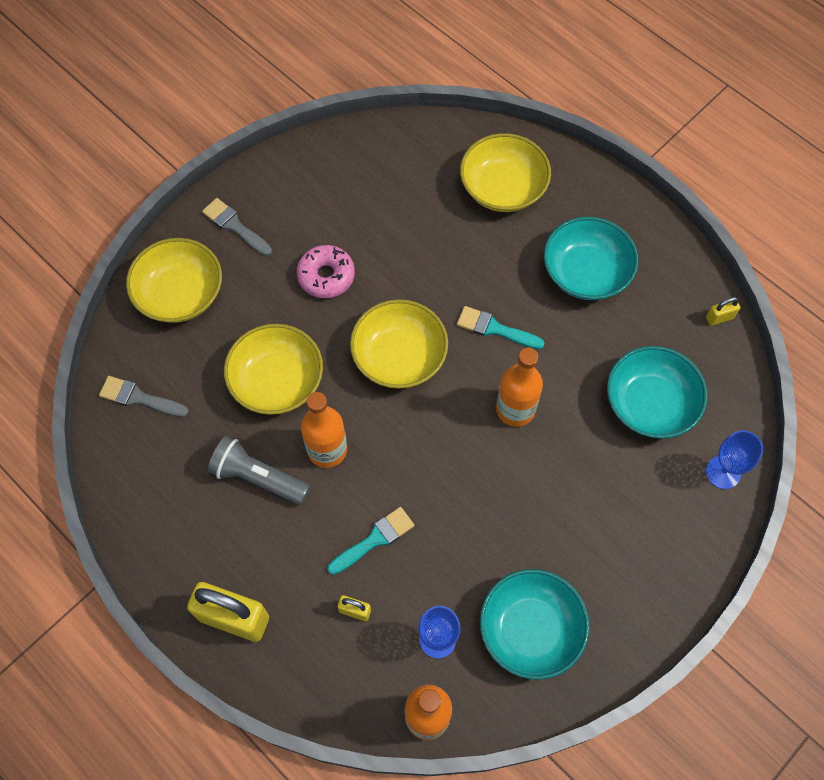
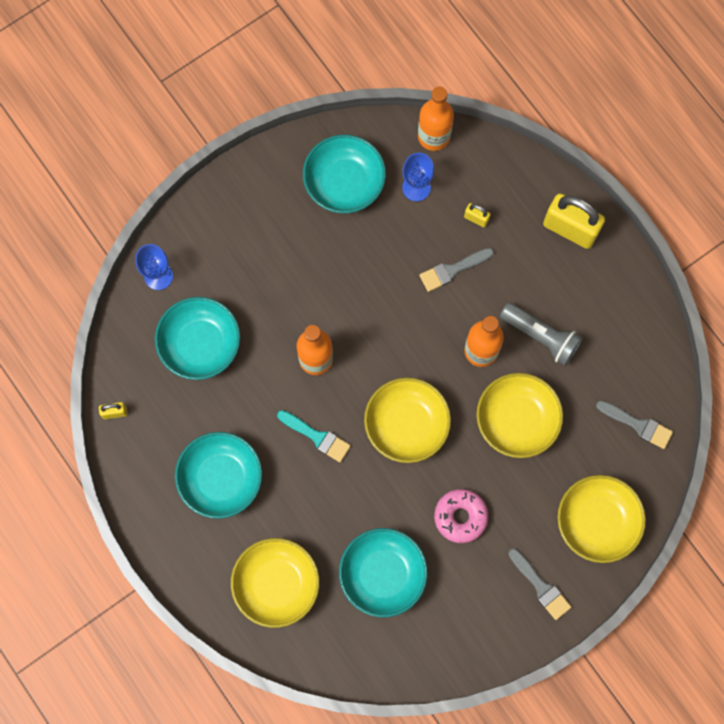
camera: 170 degrees left, 10 degrees up
(375, 539) = (452, 270): turquoise brush -> grey brush
(398, 212) = (382, 574): none -> turquoise bowl

